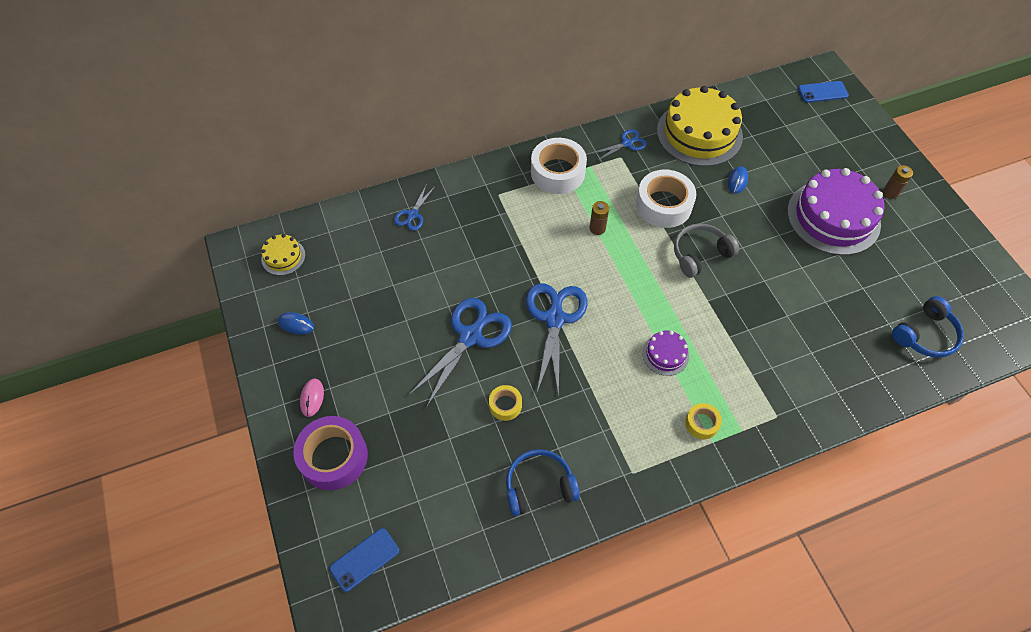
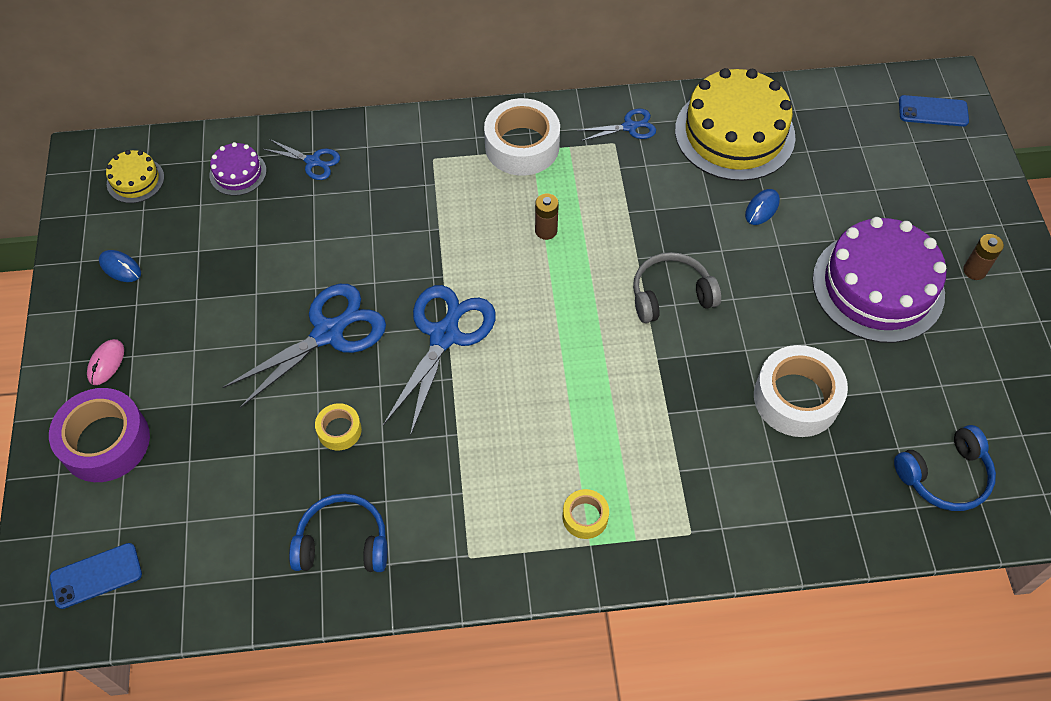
camera: 15 degrees right, 0 degrees up
(412, 215) = (313, 162): blue scissors -> blue scissors turned 105 degrees counterclockwise
(663, 205) = (647, 219): white tape -> white tape (796, 398)
(665, 354) = (572, 416): purple cake -> purple cake (238, 173)

